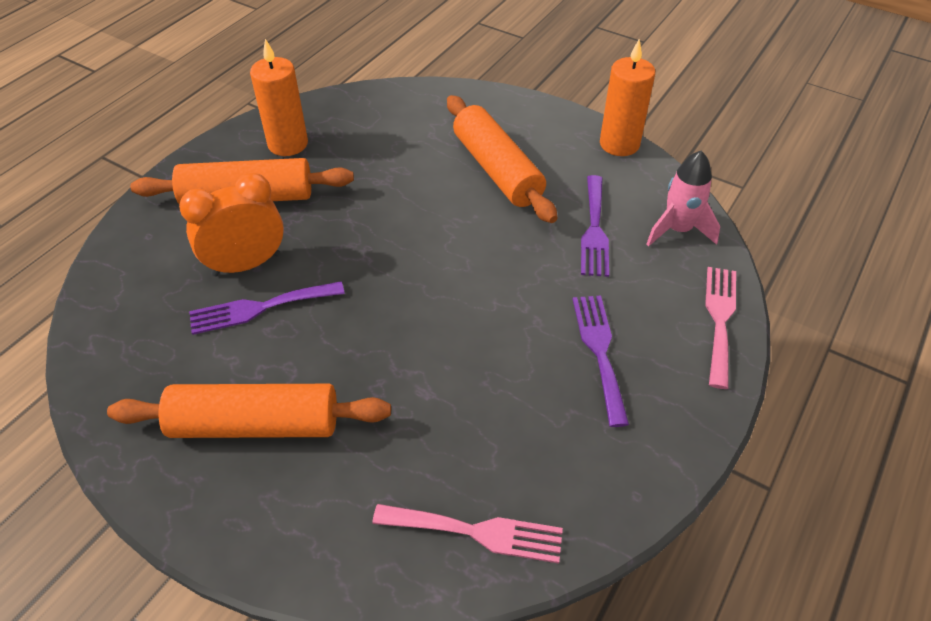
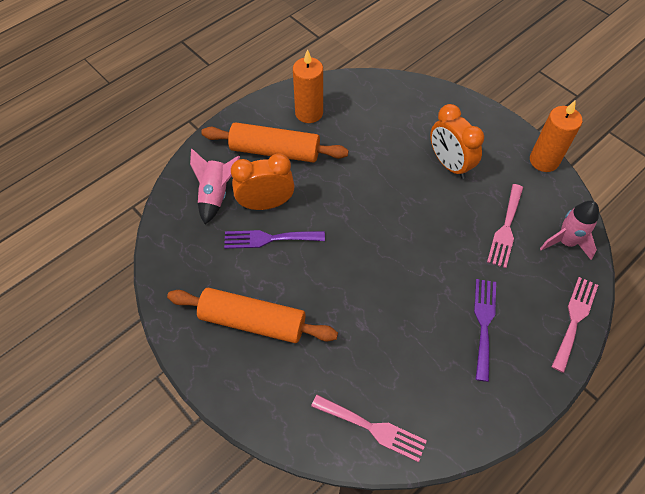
camera: 15 degrees right, 10 degrees up
(167, 267) = (215, 195): none -> pink rocket
(497, 170) = (449, 164): orange rolling pin -> orange clock
(594, 230) = (506, 229): purple fork -> pink fork

